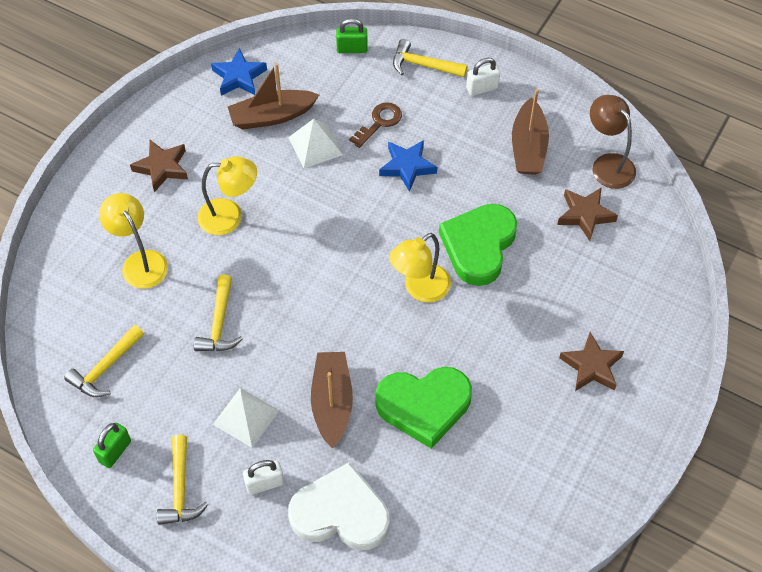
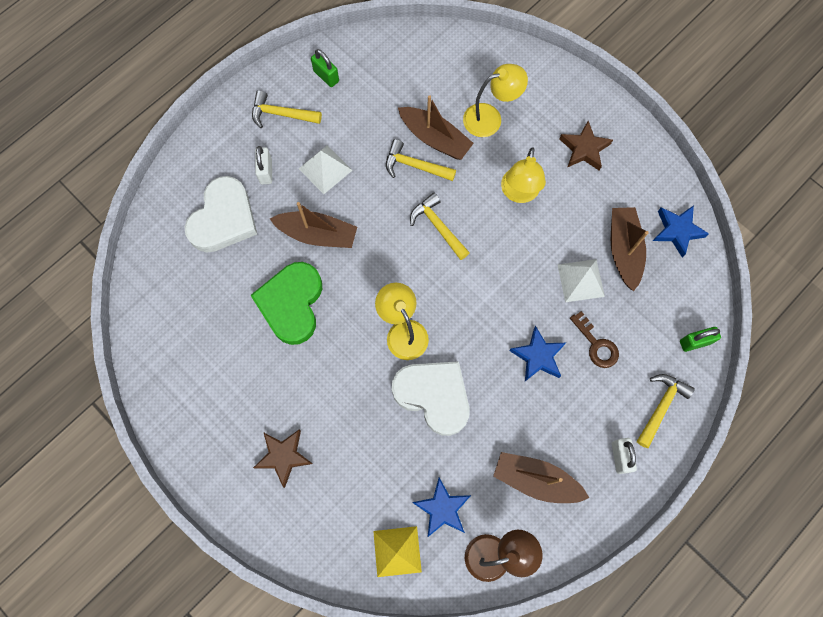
camera: 105 degrees right, 15 degrees up
(105, 368) = (398, 79): yellow hammer -> yellow hammer (438, 226)
(179, 311) = (435, 138): none -> brown boat
(352, 49) = (695, 342): green padlock -> green padlock turned 60 degrees clockwise
(478, 246) = (433, 396): green heart -> white heart
(585, 215) = (442, 508): brown star -> blue star
(639, 243) = (397, 551): none -> yellow pyramid

